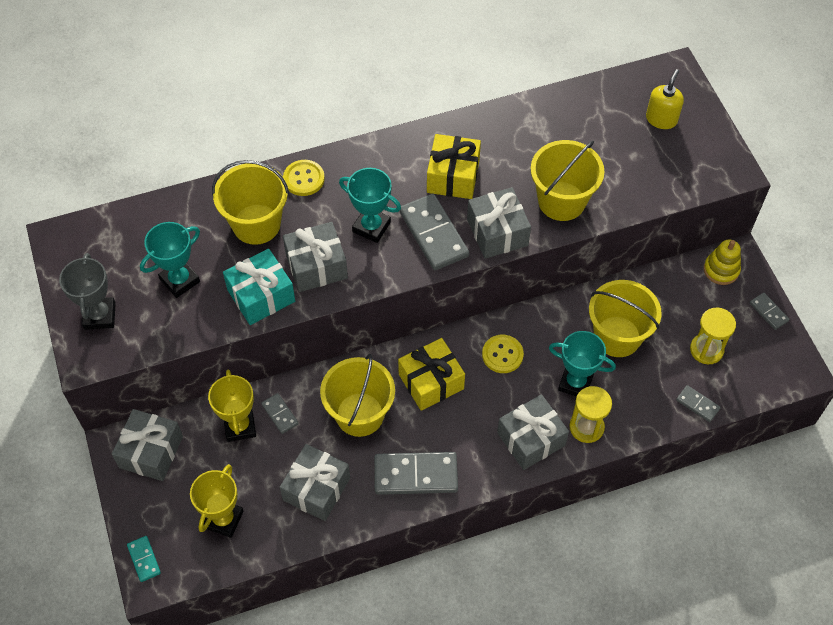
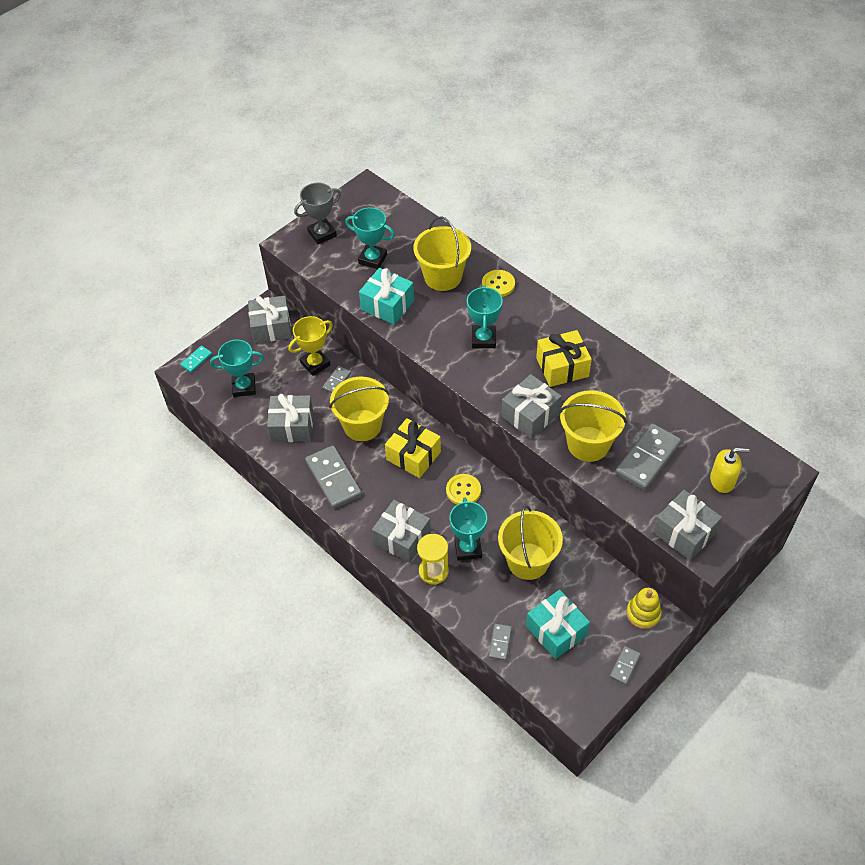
camera: 65 degrees right, 5 degrees down
(224, 519) = (244, 387): yellow trophy -> turquoise trophy
(316, 266) = (430, 323): grey gift -> grey gift (684, 532)
(433, 234) = (502, 377): grey domino -> grey domino (647, 458)
(706, 350) = (556, 630): yellow hourglass -> turquoise gift

